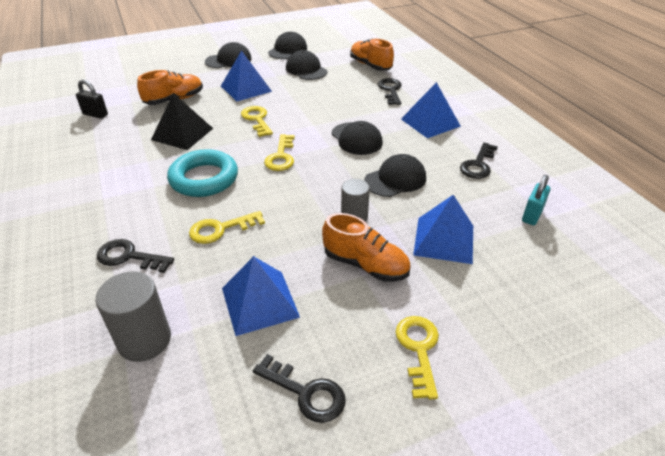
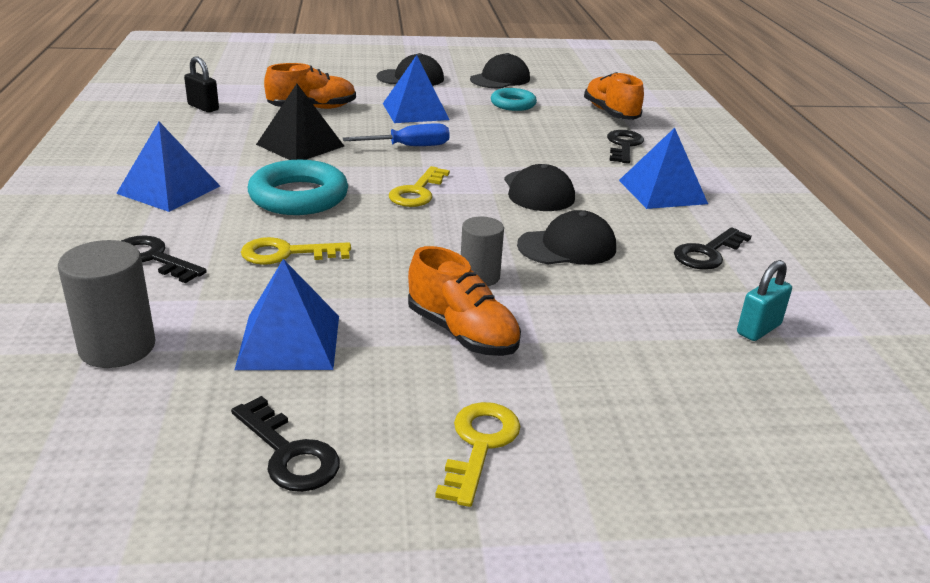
camera: 15 degrees right, 10 degrees down
(257, 119) = (409, 147): yellow key -> blue screwdriver
(306, 70) = (513, 104): black cap -> turquoise ring
(444, 240) = (598, 329): blue pyramid -> blue pyramid (169, 189)

